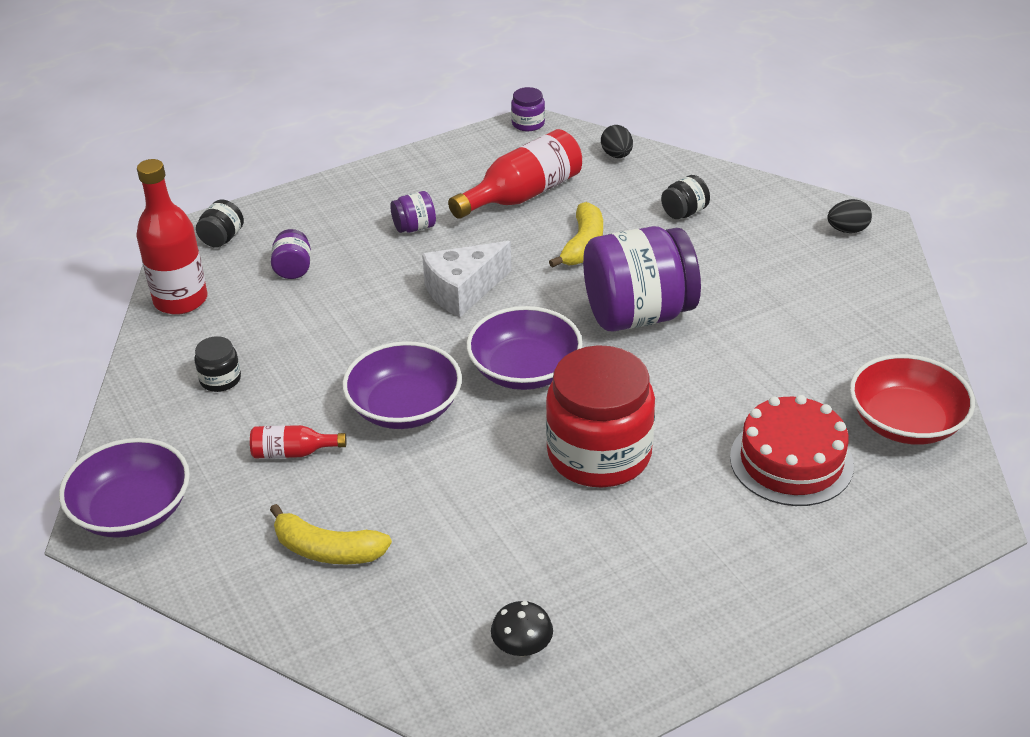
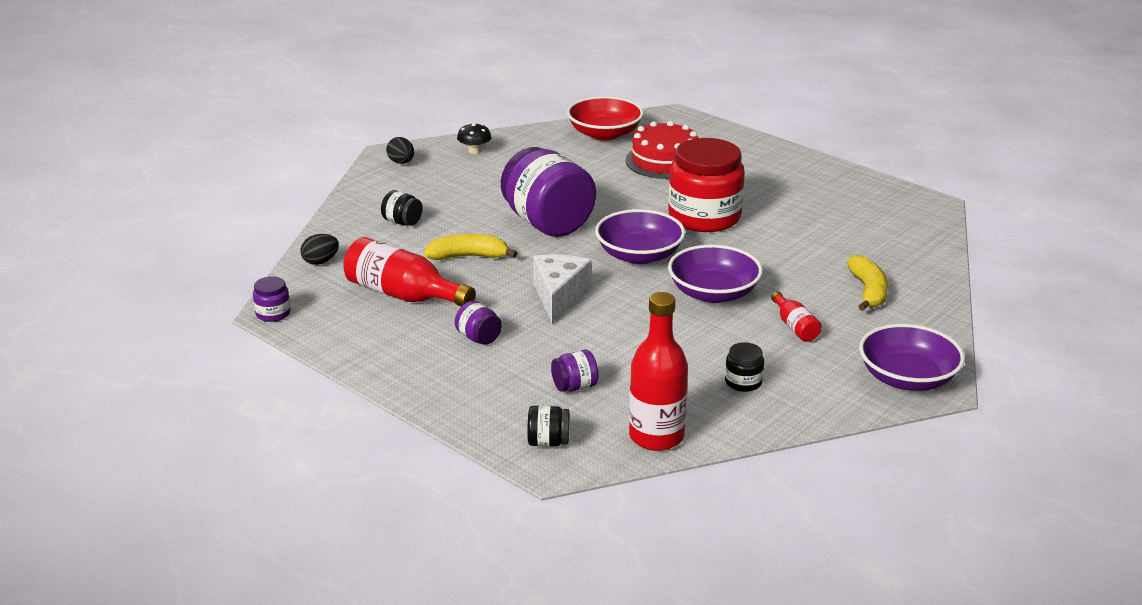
camera: 110 degrees left, 10 degrees down
(463, 291) = (559, 297): white cheese -> white cheese turned 120 degrees counterclockwise
(522, 647) = (878, 216): black mushroom -> black mushroom (474, 151)

